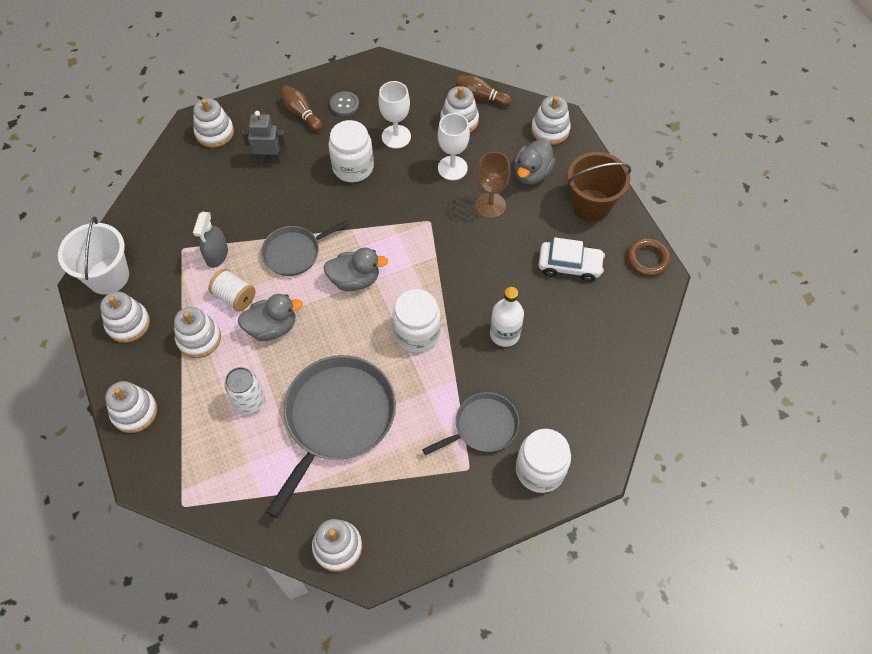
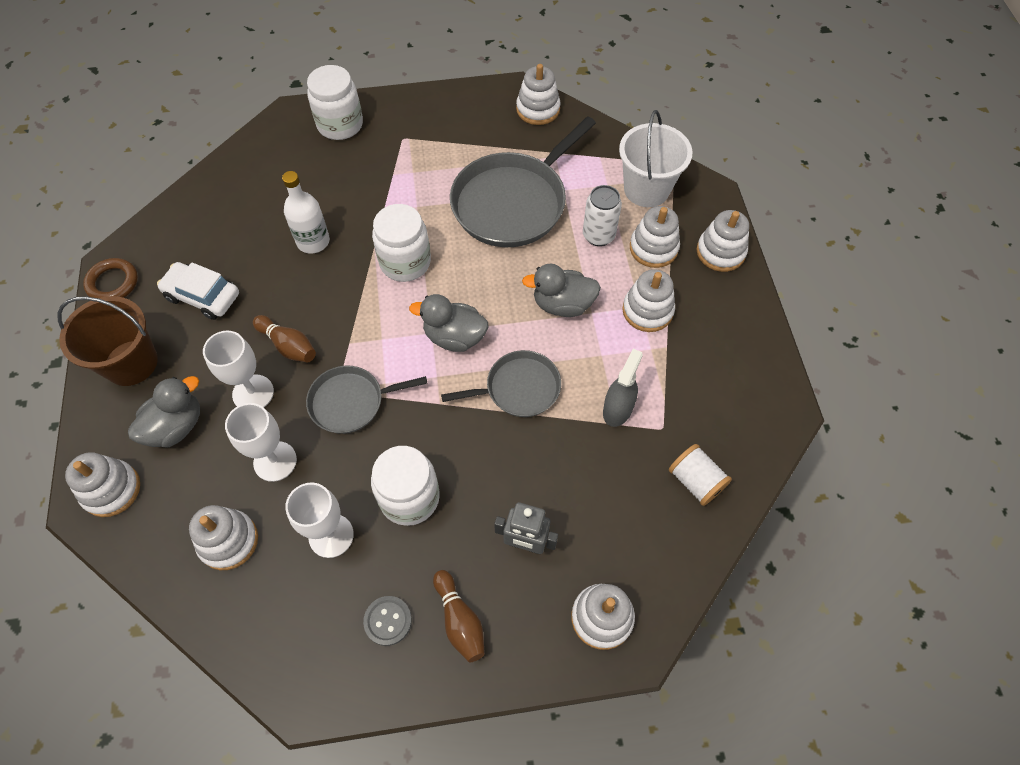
camera: 165 degrees left, 0 degrees up
(108, 276) = (758, 412): white bucket -> white bucket (646, 189)
(128, 323) = (730, 346): white stacking toy -> white stacking toy (653, 248)
(235, 297) = (601, 349): white spool -> white spool (695, 481)
(481, 97) = (175, 578): brown bowling pin -> brown bowling pin (288, 345)
(482, 427) = (375, 166): grey pan -> grey pan (351, 402)
(490, 205) = (253, 393): brown goblet -> white goblet

